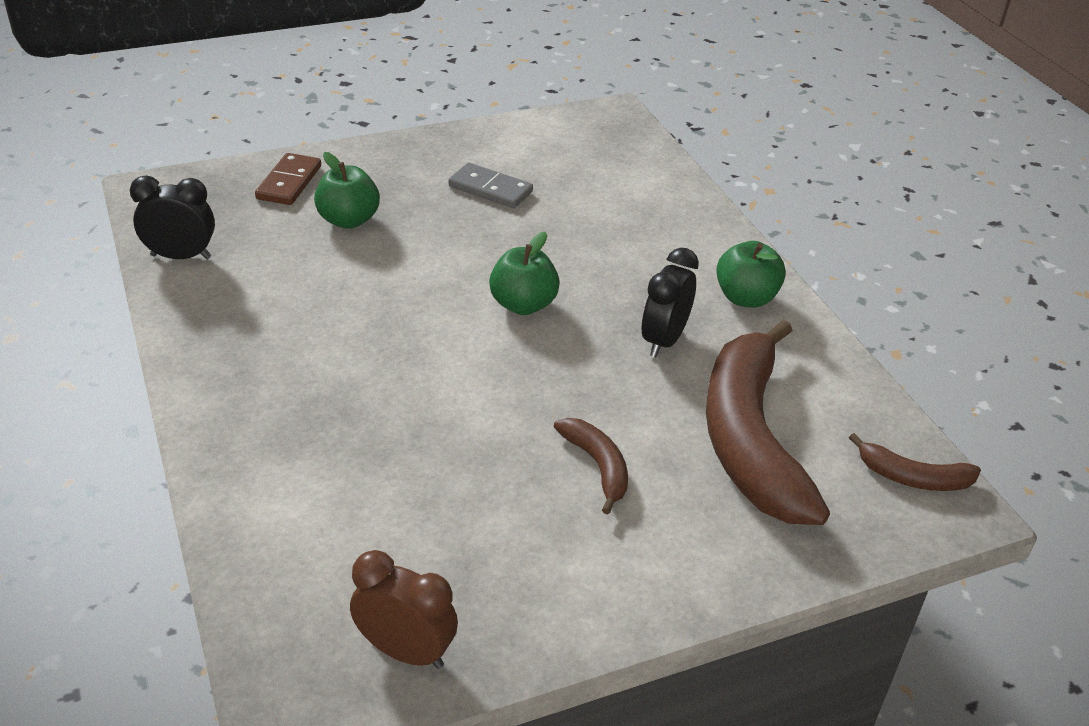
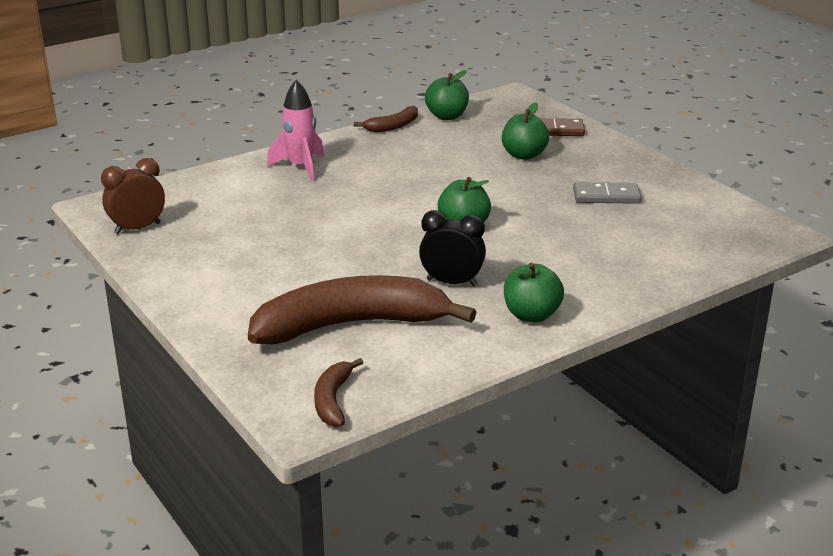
camera: 80 degrees right, 10 degrees down
(181, 256) = (447, 116): black clock -> green apple
(271, 427) = (301, 167): none -> pink rocket
(405, 651) = (137, 228): brown clock -> brown clock turned 135 degrees counterclockwise
(490, 189) = (606, 196): grey domino -> grey domino turned 75 degrees clockwise
(597, 466) = (301, 269): brown banana -> brown banana (393, 126)

